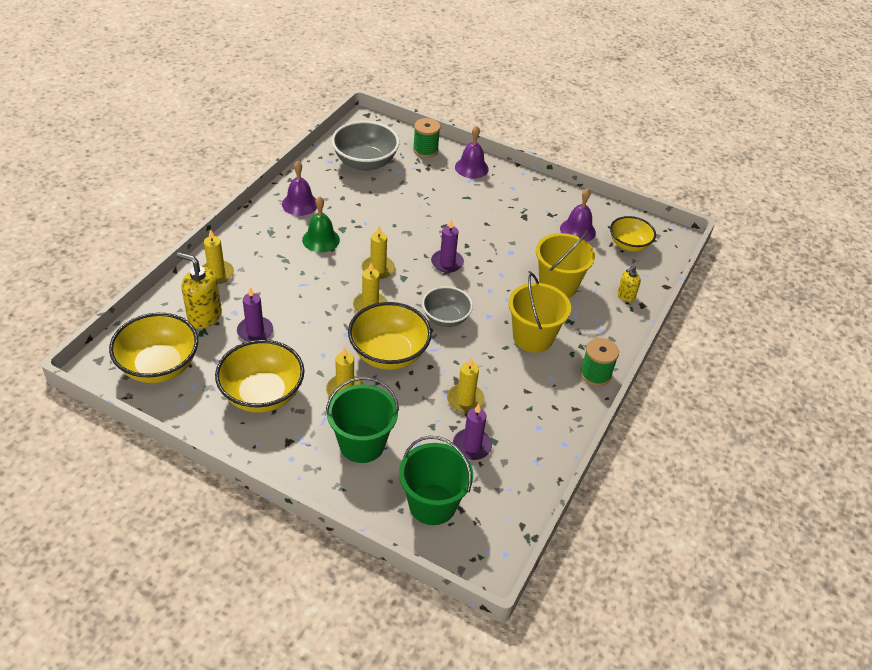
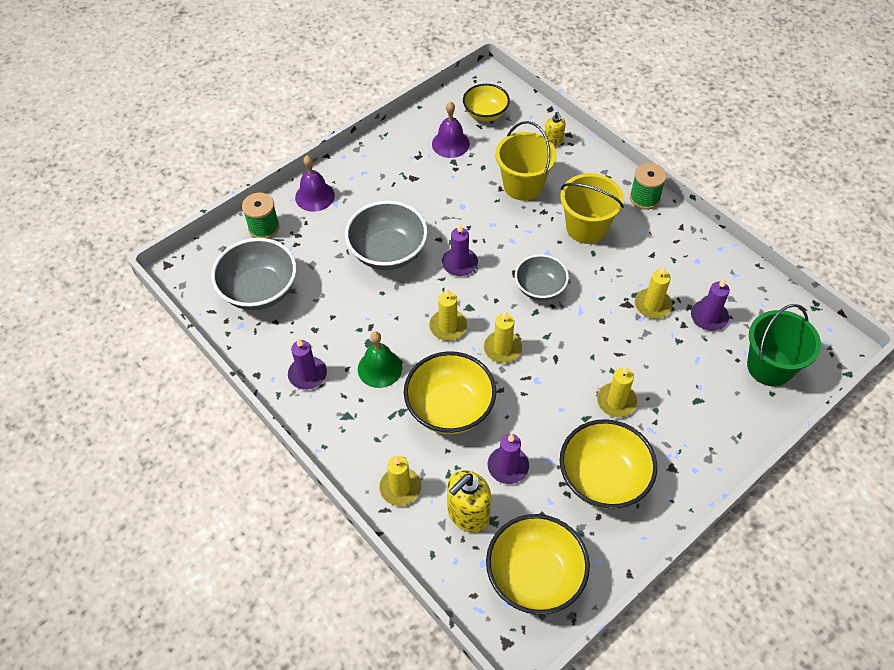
camera: 65 degrees left, 10 degrees up
(300, 204) = (307, 374): purple bell -> purple candle
(362, 444) = (688, 404): green bucket -> none
(389, 354) = (576, 350): yellow bowl -> yellow bowl (450, 408)
(436, 219) = (388, 252): none -> grey bowl

